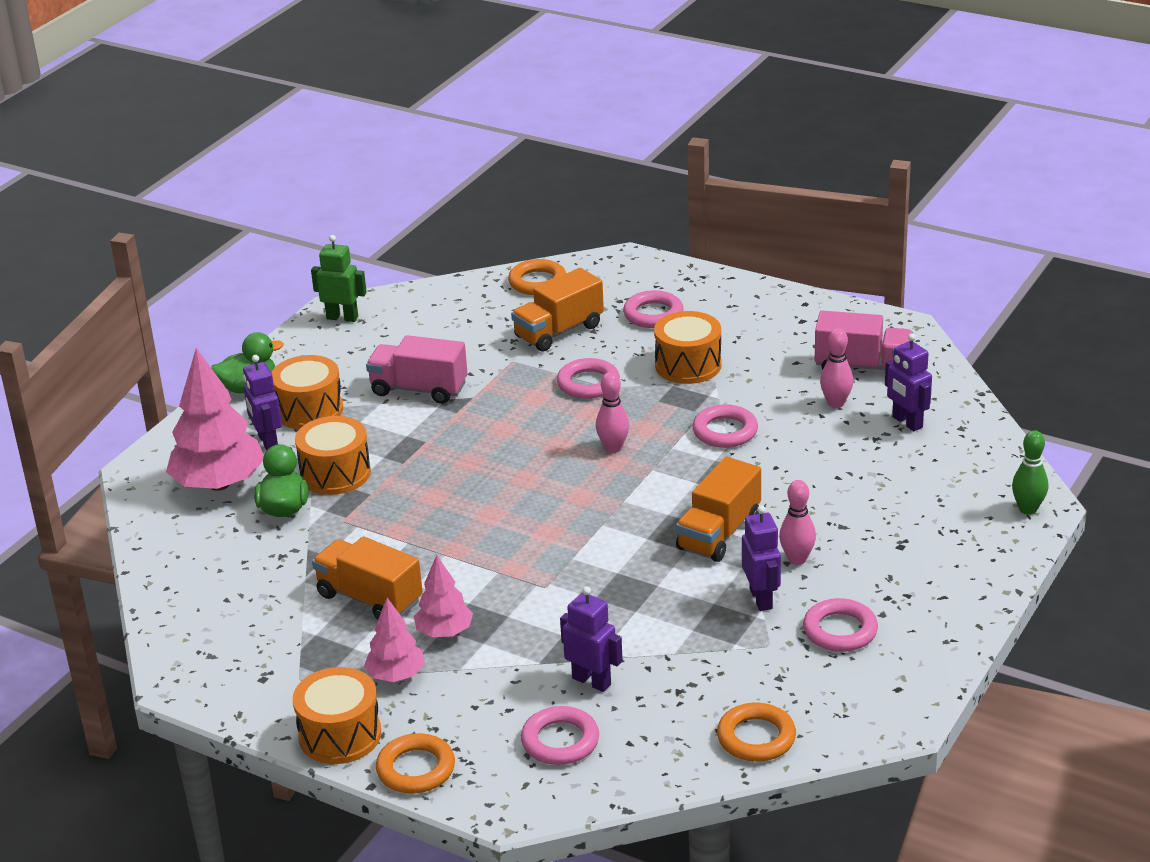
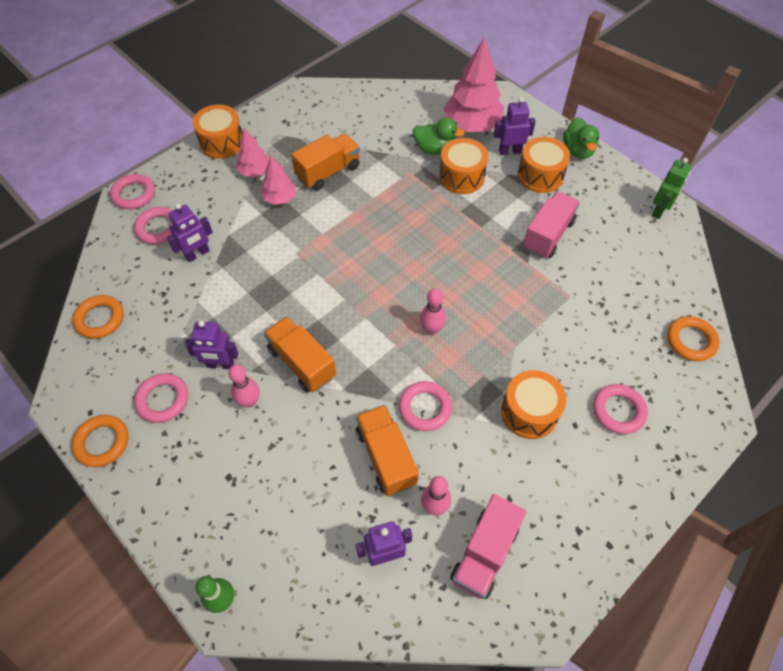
camera: 105 degrees right, 25 degrees up
(416, 769) = (177, 166): orange ring -> orange ring (102, 442)
(559, 331) = (606, 336): orange truck -> orange truck (386, 457)
(588, 383) = (523, 336): pink ring -> pink ring (134, 194)

